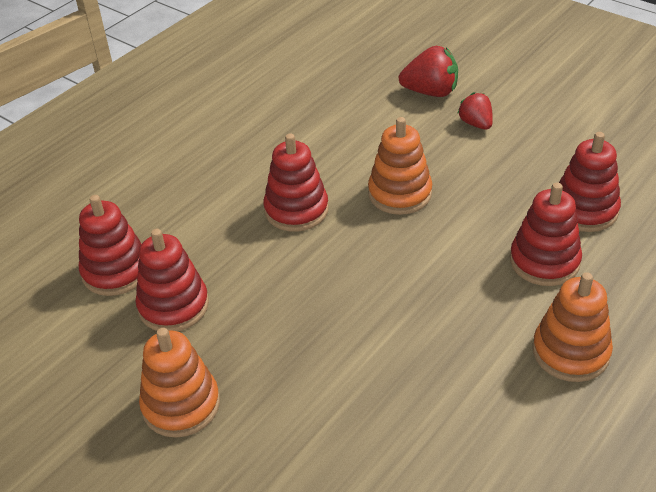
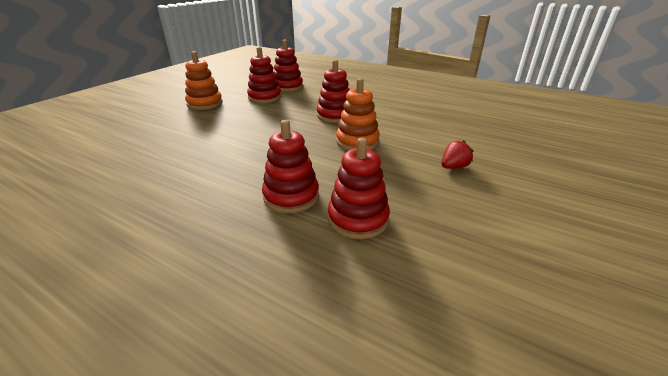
camera: 80 degrees right, 10 degrees down
(430, 92) = (482, 148): red strawberry -> none
(570, 352) = (194, 206): orange stacking toy -> none

